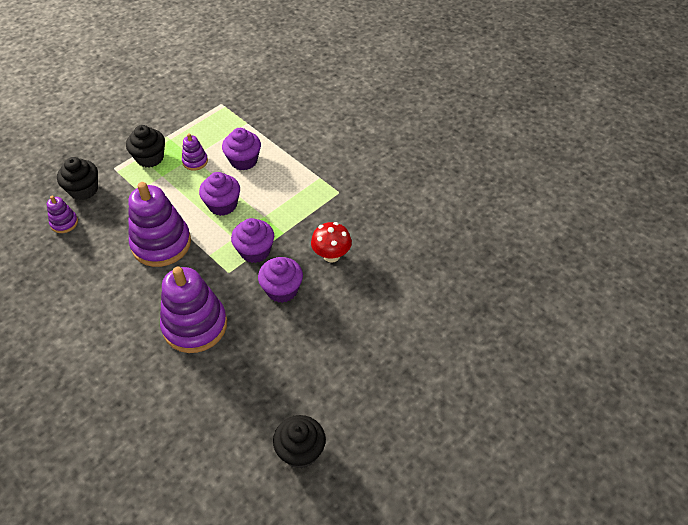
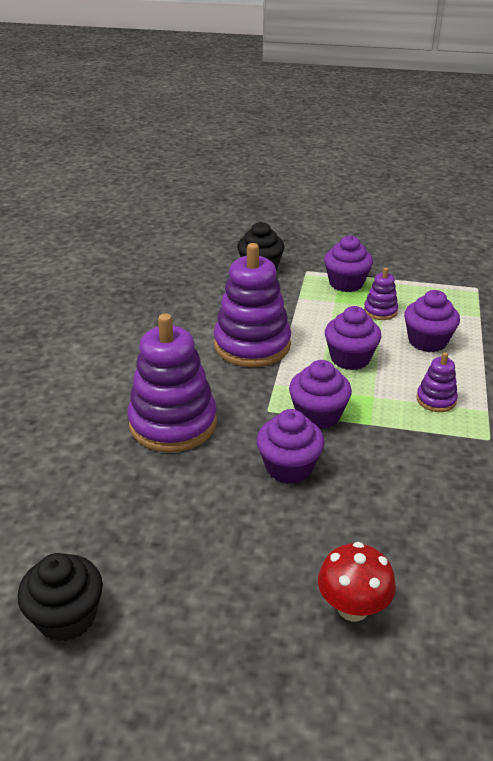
camera: 55 degrees right, 15 degrees down
(64, 223) = (211, 279): purple stacking toy -> purple stacking toy (436, 400)
(150, 158) = (346, 283): black cupcake -> purple cupcake
(331, 255) = (387, 484): red mushroom -> red mushroom (353, 607)

